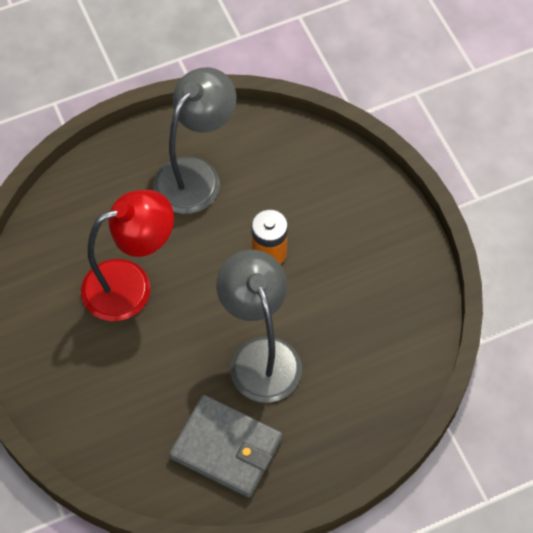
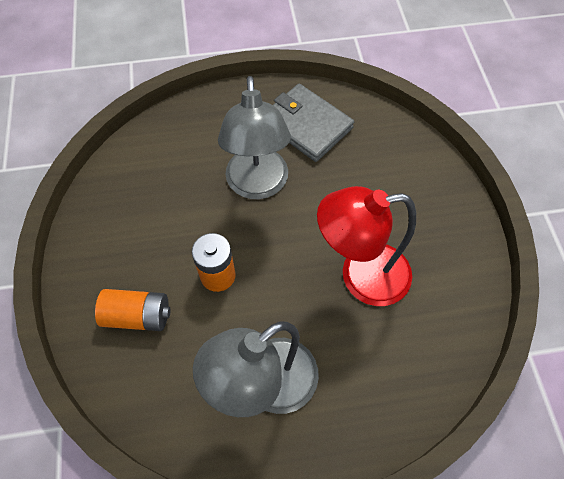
camera: 165 degrees left, 0 degrees up
(328, 201) = (138, 316): none -> orange battery

